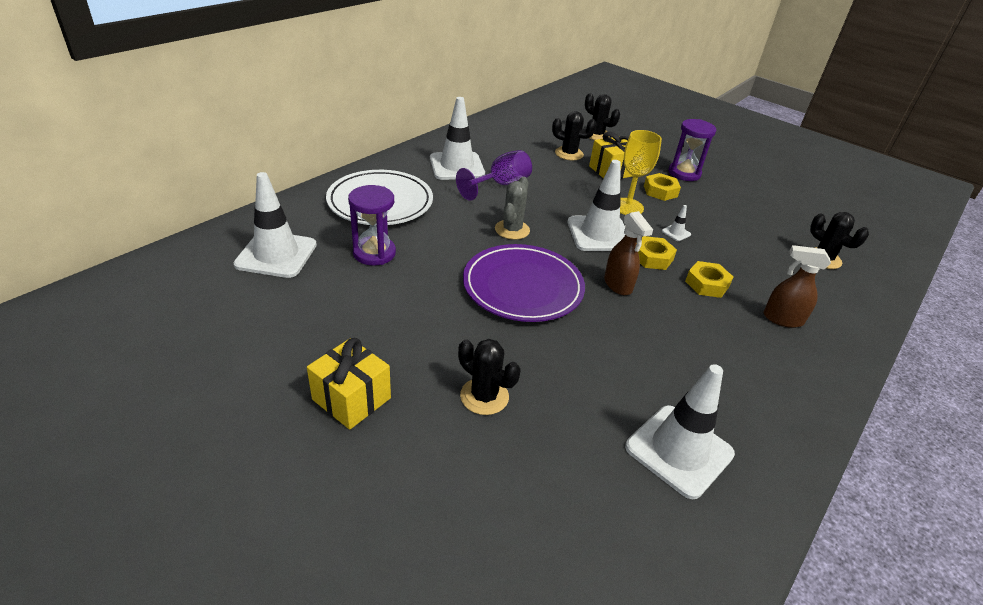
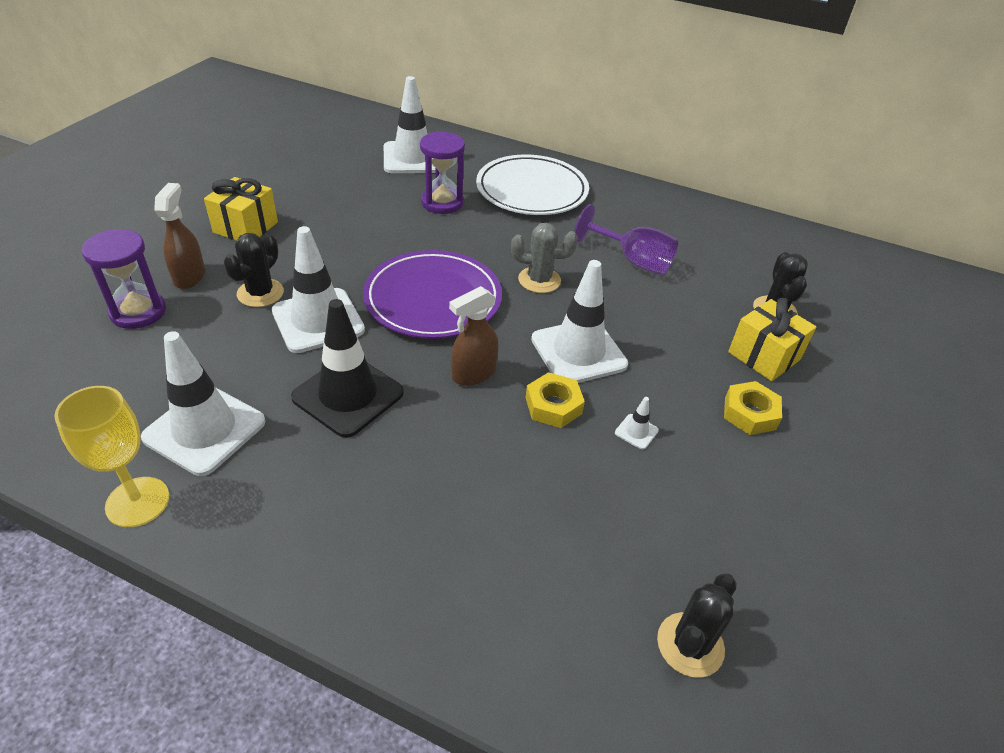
camera: 75 degrees right, 5 degrees up
(457, 166) = (648, 224): white traffic cone -> white traffic cone (318, 320)
(596, 135) = (869, 334): black cactus -> none
(627, 207) = (671, 377): yellow goblet -> yellow goblet (137, 502)
(638, 354) = (348, 395): none -> black traffic cone
(684, 173) = (841, 445): purple hourglass -> purple hourglass (138, 312)
(707, 284) = (520, 464): yellow nut -> none
(782, 319) = (474, 554): brown spray bottle -> brown spray bottle (189, 276)

